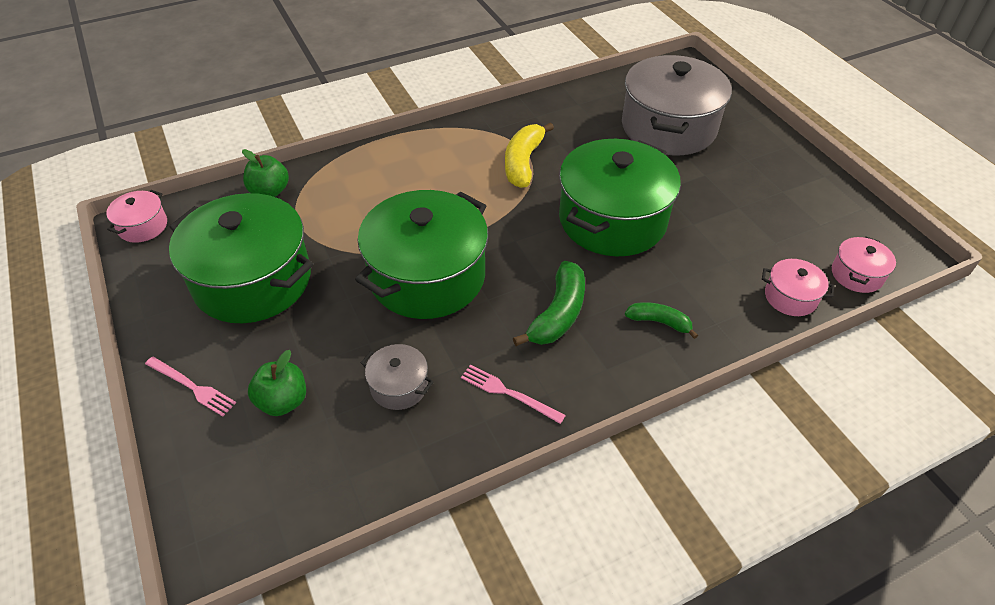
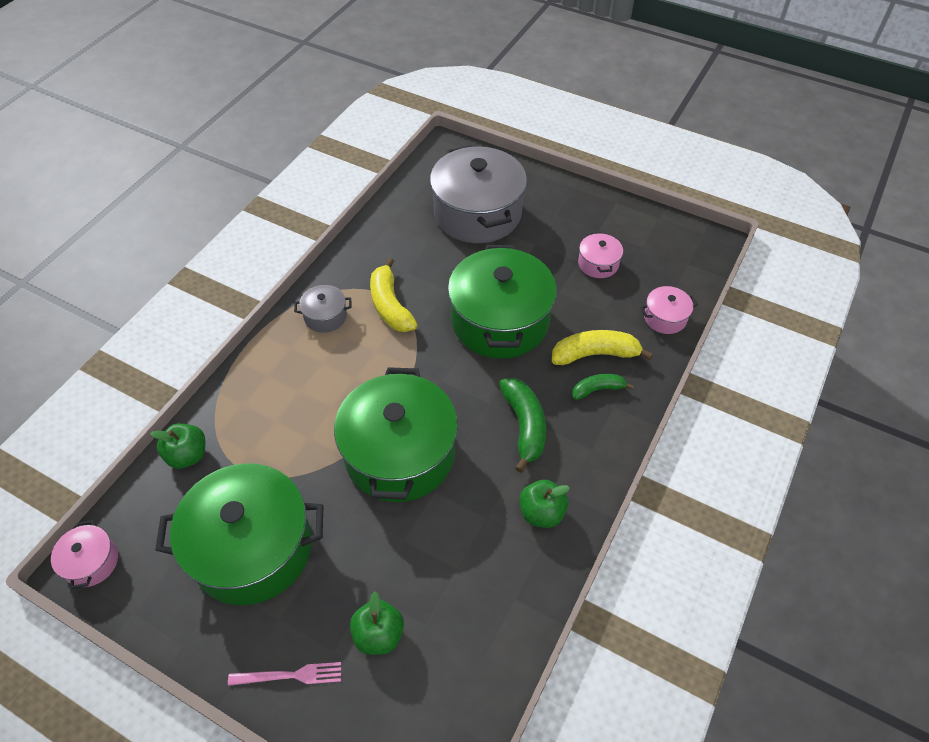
camera: 35 degrees left, 5 degrees up
(399, 386) = (458, 560): grey pot -> grey pot (325, 316)
(508, 393) = (541, 513): pink fork -> green apple
(684, 291) = (595, 354): none -> yellow banana
(857, 274) = (692, 275): pink pot -> pink pot (598, 264)

